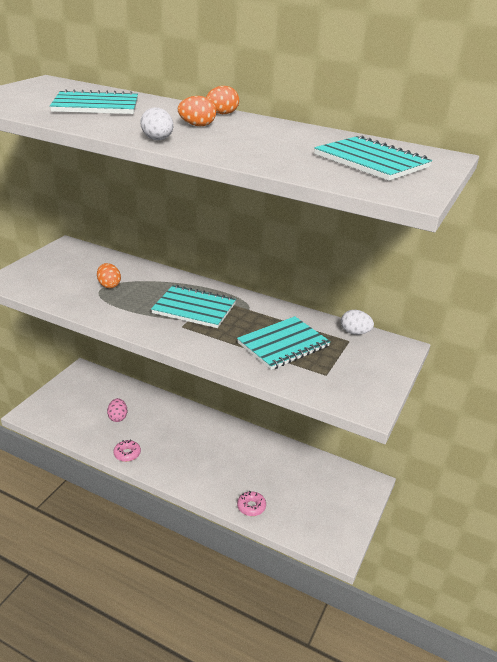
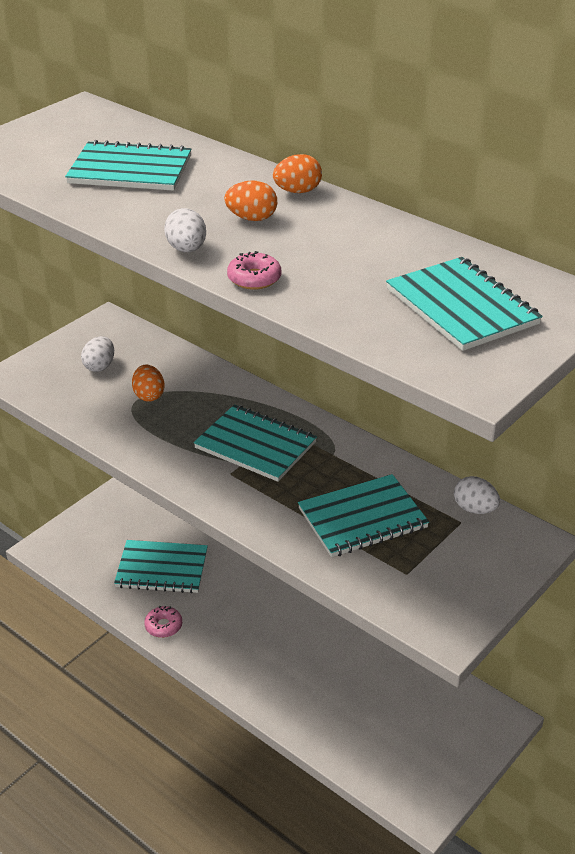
camera: 15 degrees right, 5 degrees up
(68, 271) = (99, 366): none -> white egg
(118, 417) = (162, 569): pink egg -> turquoise notebook
(251, 507) = (317, 729): pink donut -> pink donut (254, 278)

